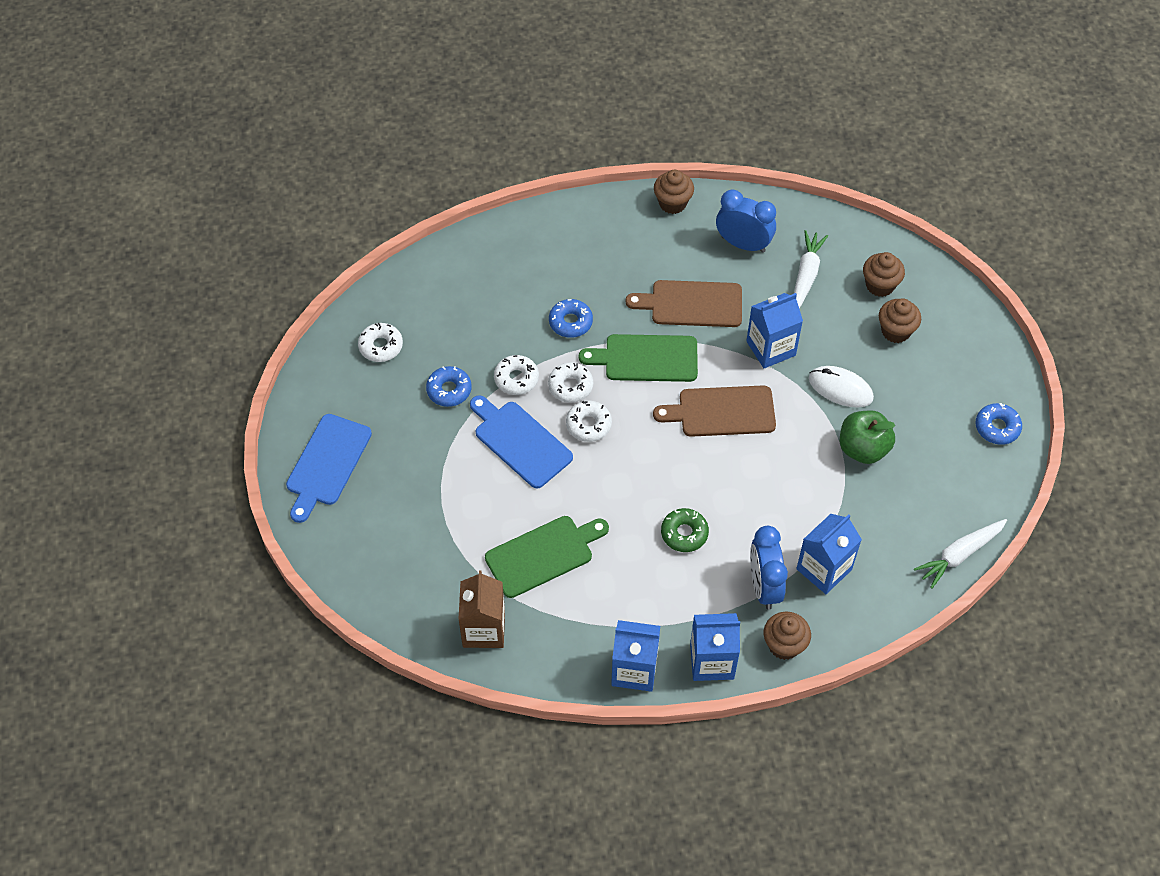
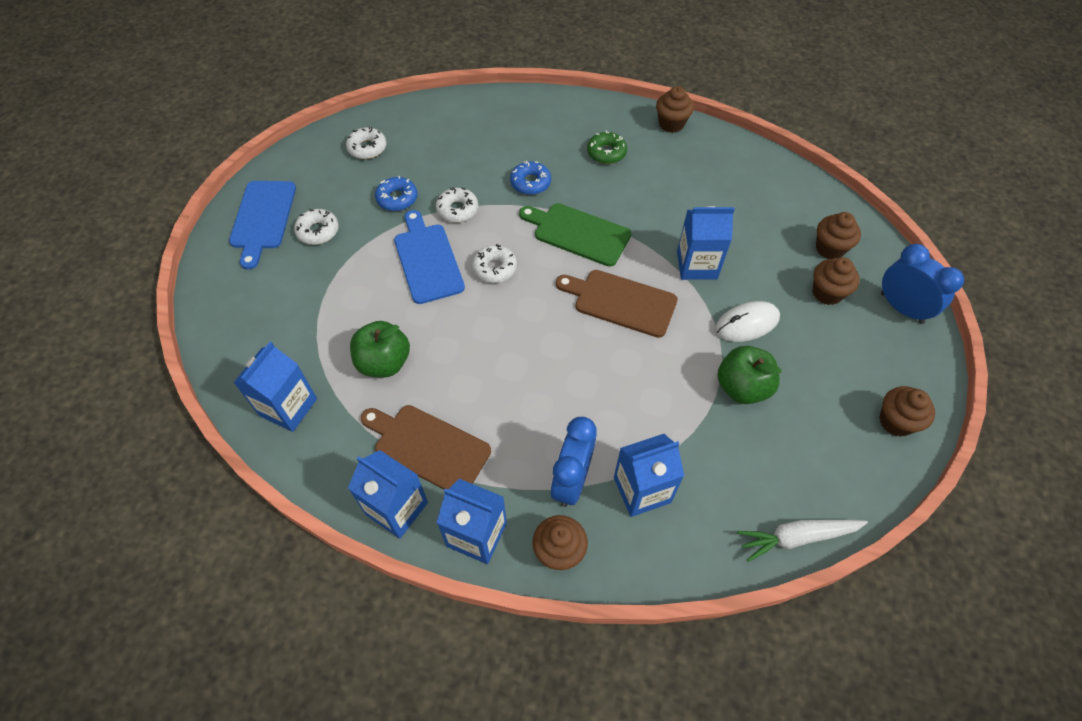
camera: 25 degrees right, 0 degrees up
(327, 464) = (262, 218): blue cutting board -> blue cutting board turned 45 degrees counterclockwise
(484, 629) = (288, 407): brown carton -> blue carton
(543, 555) = (384, 362): green cutting board -> green apple
(570, 386) = (499, 232): white donut -> white donut (318, 231)
(684, 533) = (523, 396): green donut -> green donut (606, 153)
(691, 304) = (644, 204): brown cutting board -> brown cutting board (428, 447)
(743, 244) = (716, 173): blue clock -> blue clock (901, 308)
(806, 275) = (762, 216): white carrot -> none
(840, 388) = (746, 323): white mouse -> white mouse turned 75 degrees counterclockwise
(997, 427) = (896, 421): blue donut -> brown cupcake

